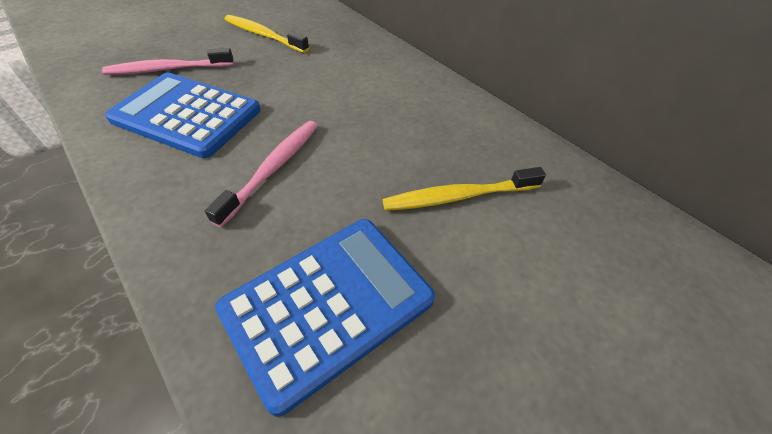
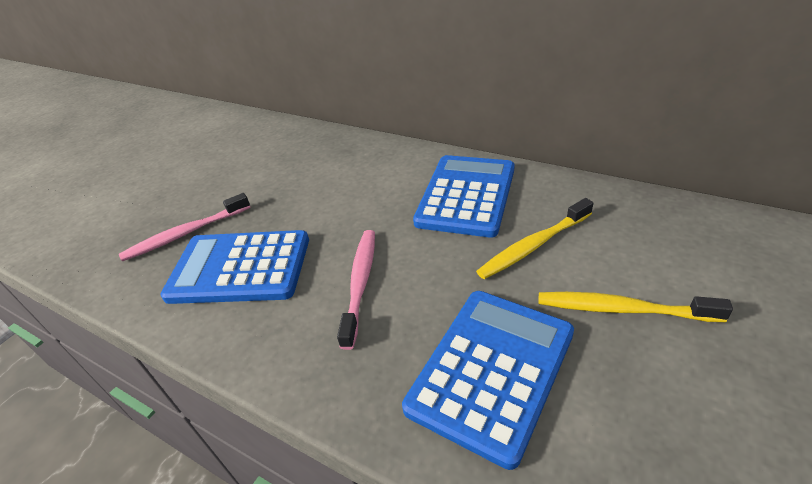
camera: 15 degrees left, 10 degrees down
(263, 35) = (258, 171): yellow toothbrush -> yellow toothbrush (622, 309)
(428, 122) = (466, 195): none -> blue calculator

